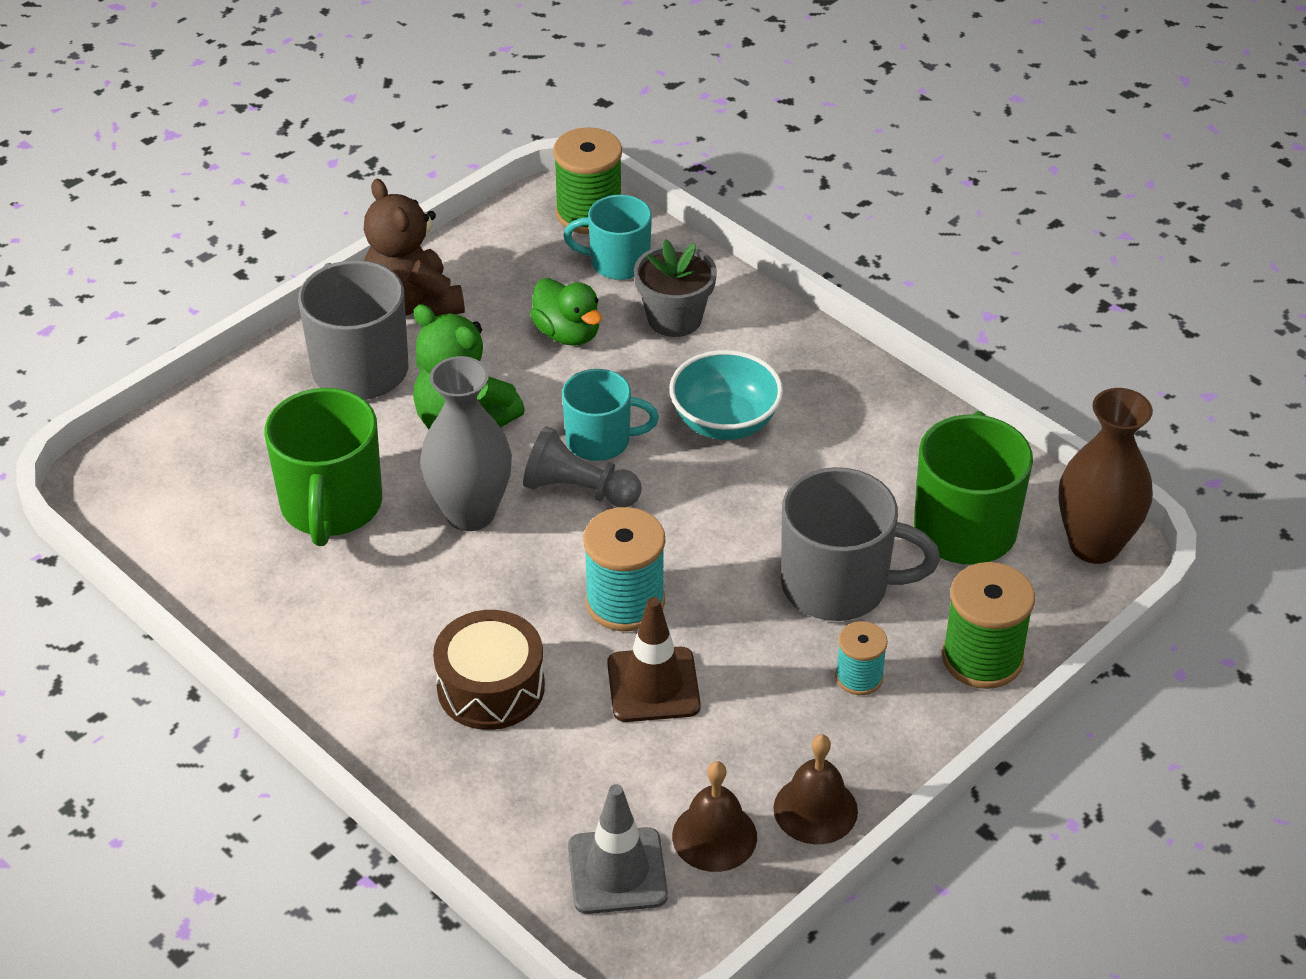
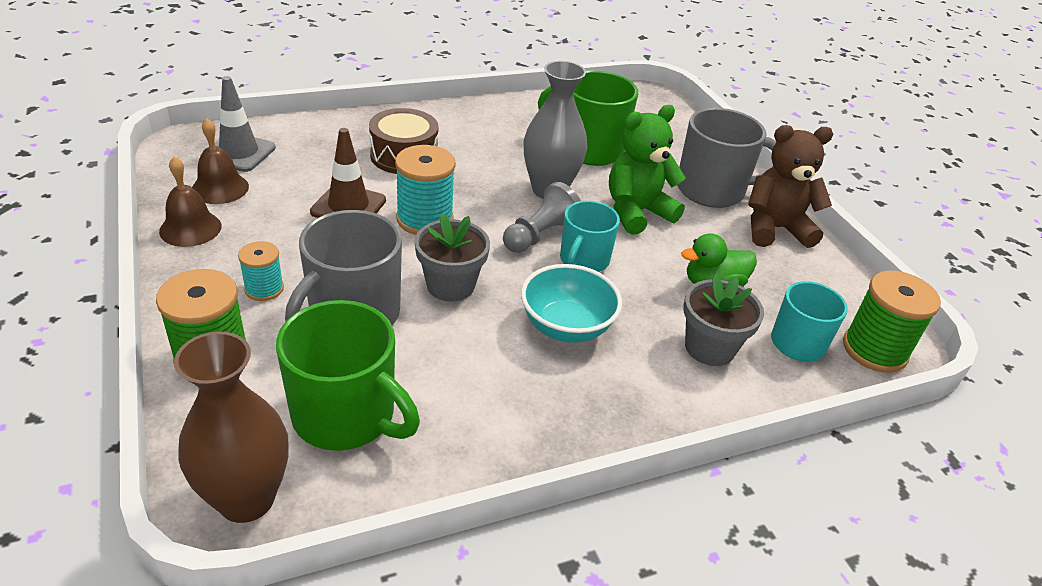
camera: 110 degrees right, 5 degrees down
(730, 530) = (450, 285): none -> grey flower pot

